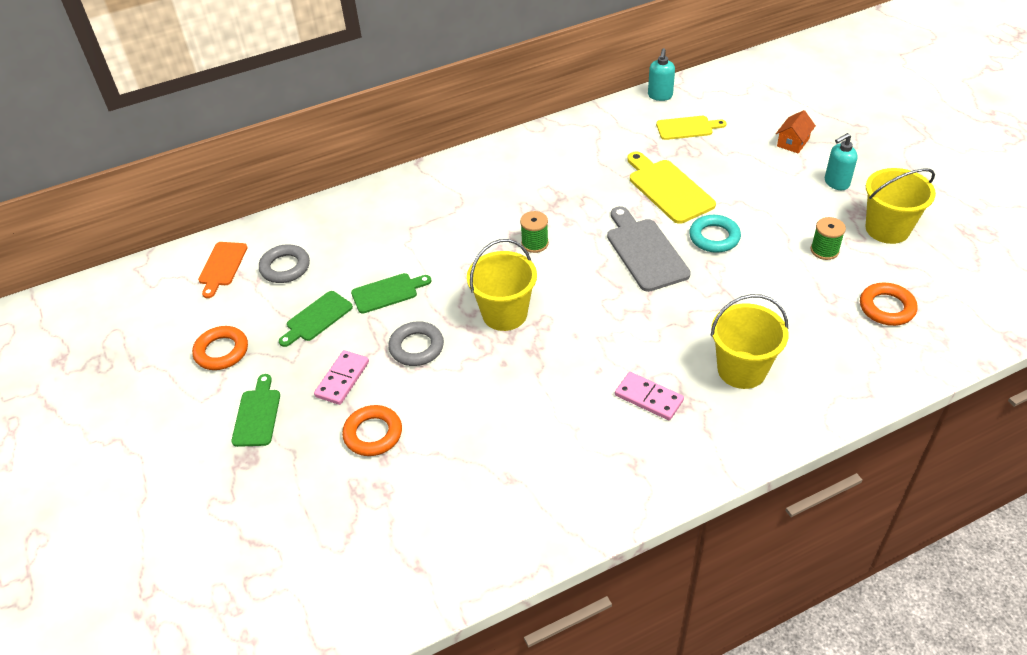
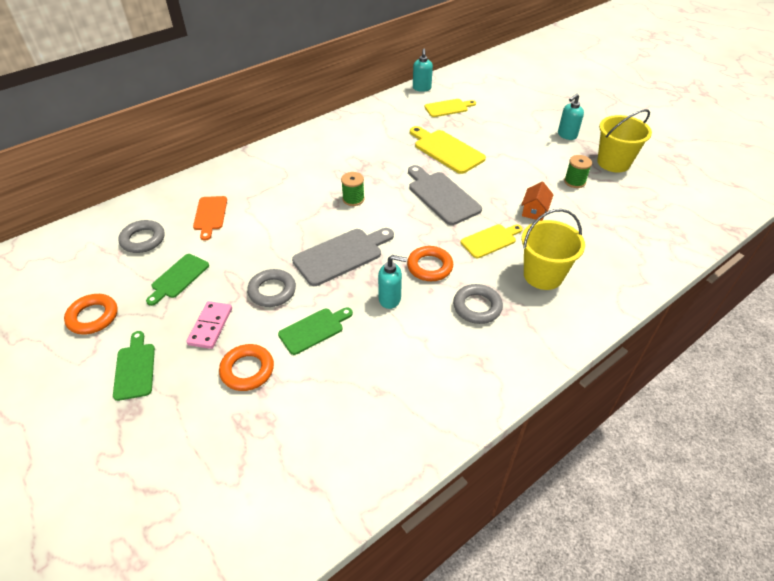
camera: 15 degrees left, 0 degrees up
(222, 266) = (84, 245): orange cutting board -> orange cutting board (210, 215)
(388, 292) = (238, 250): green cutting board -> green cutting board (314, 330)
(504, 314) = (341, 255): yellow bucket -> grey cutting board
(548, 375) = (390, 299): none -> turquoise soap dispenser
(648, 398) = (477, 307): pink domino -> grey ring
(689, 317) = (490, 240): none -> yellow cutting board
(714, 237) = (491, 181): turquoise ring -> none
(793, 142) = (527, 111): orange house -> orange house (534, 211)
(886, 308) = (633, 217): orange ring -> orange ring (429, 266)

